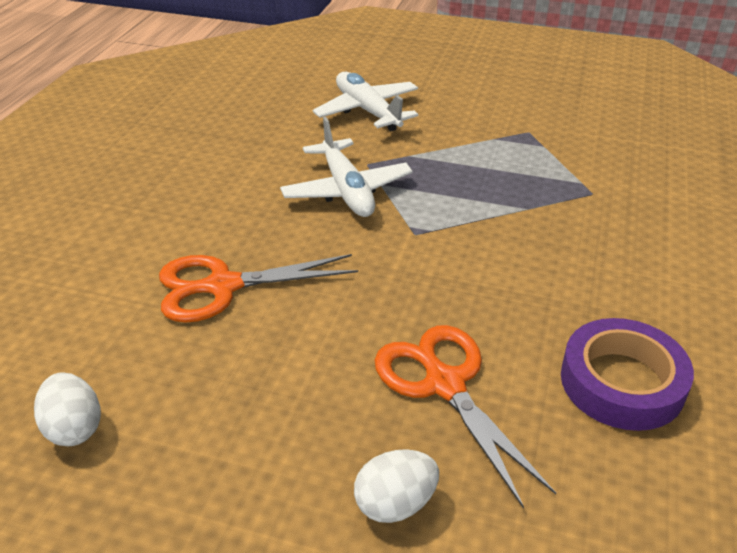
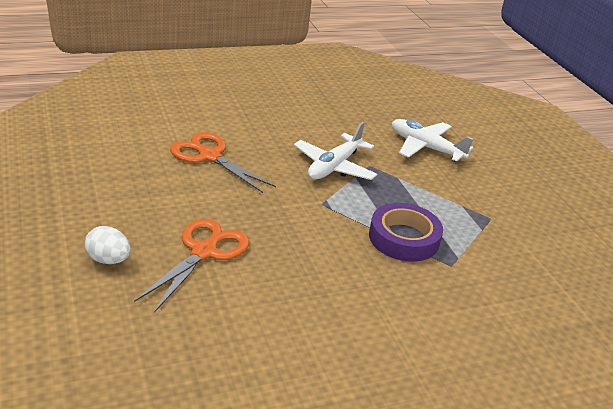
camera: 50 degrees right, 5 degrees down
(74, 428) = (83, 153): white egg -> none
(367, 111) = (426, 147): white plane -> white plane turned 75 degrees counterclockwise
(622, 382) = (266, 321): purple tape -> purple tape (404, 238)

